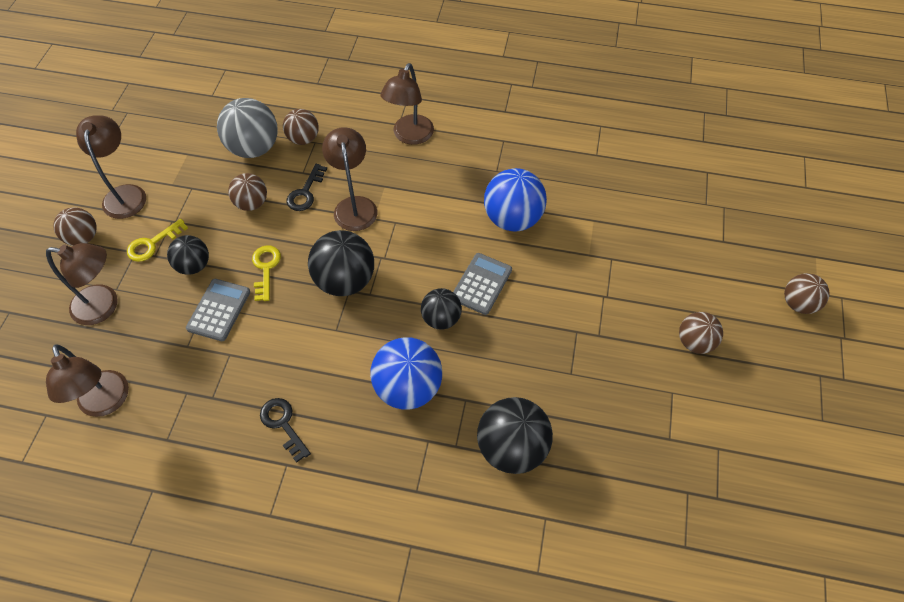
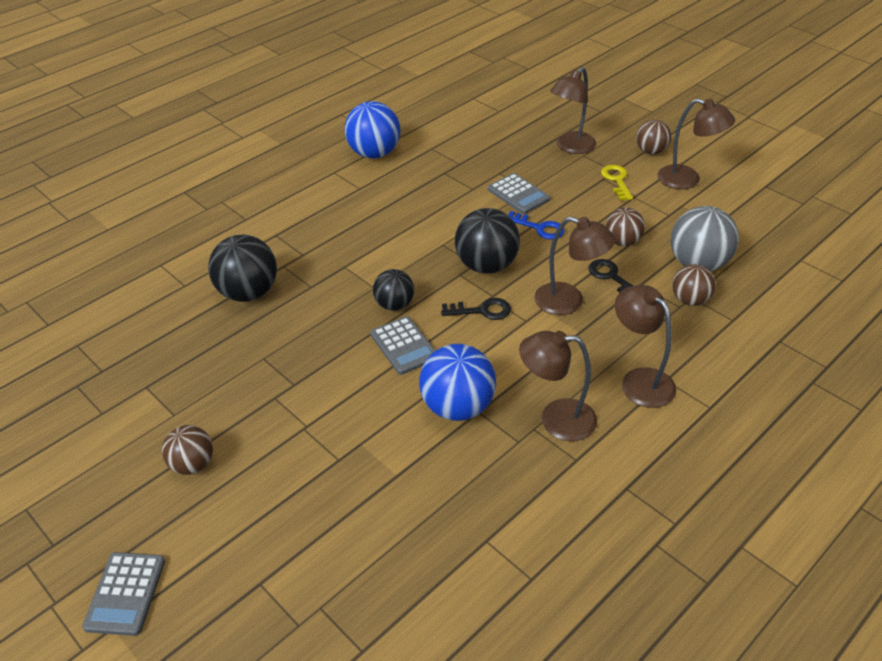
camera: 125 degrees right, 15 degrees down
(106, 403) = (484, 132): brown lamp -> brown lamp (556, 419)
(194, 265) = (575, 194): black ball -> none
(266, 269) = (539, 228): yellow key -> blue key
(283, 424) = (390, 195): black key -> black key (482, 310)
(408, 387) = (354, 261): blue ball -> blue ball (374, 153)
(798, 303) = (125, 594): brown ball -> grey calculator

